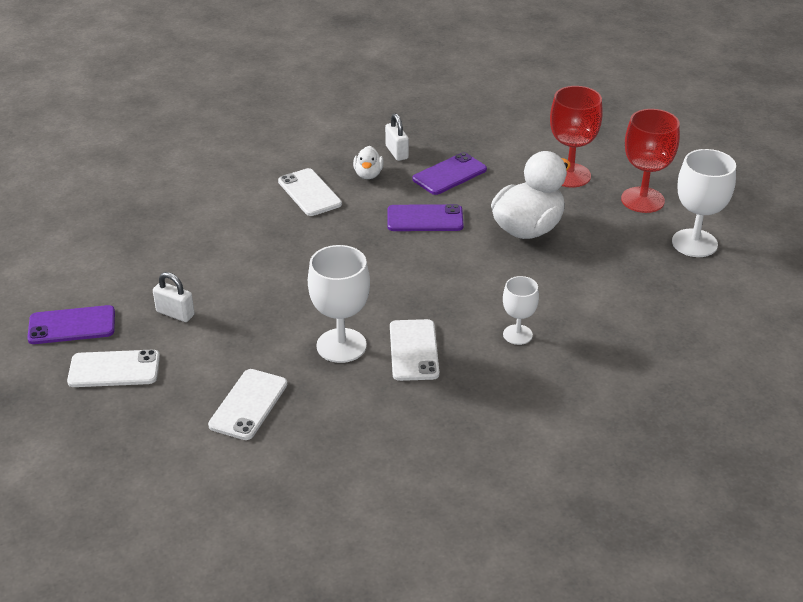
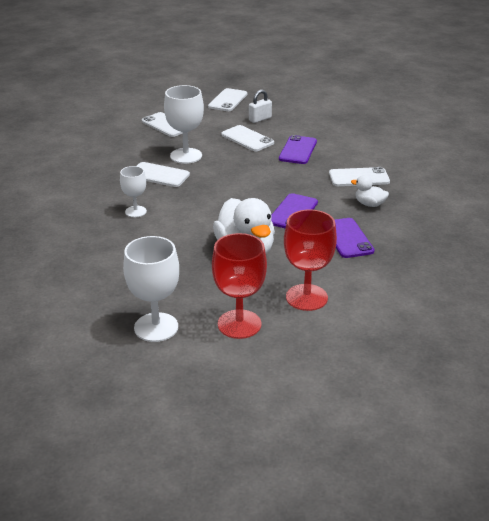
camera: 115 degrees right, 5 degrees down
(72, 325) = (273, 95): purple phone -> purple phone (298, 150)
(252, 306) = (247, 139): none -> white phone
(396, 152) = (396, 223): white padlock -> none

